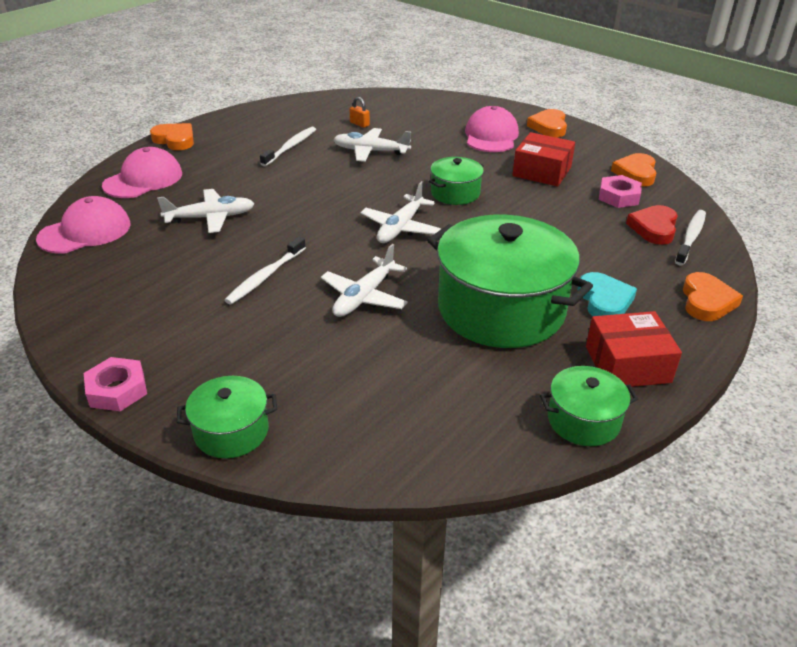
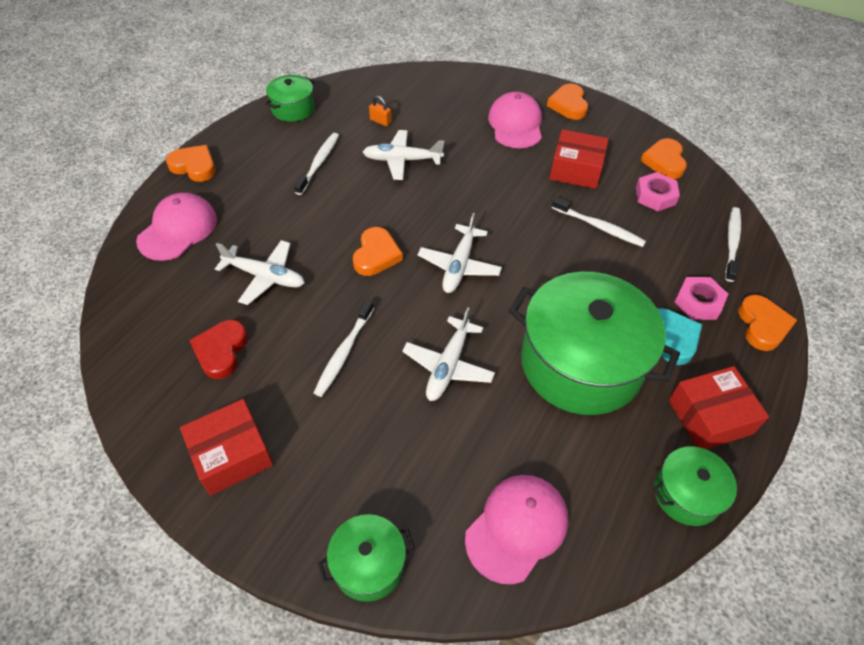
camera: 10 degrees left, 15 degrees up
(85, 231) = (139, 314): pink cap -> pink cap (517, 528)
(117, 390) = (241, 529): pink nut -> pink nut (698, 302)
(130, 336) = (232, 455): none -> red box
(210, 218) = (265, 277): white plane -> white plane turned 45 degrees clockwise
(322, 213) = (376, 255): none -> orange heart
(455, 193) = (500, 210): green pot -> green pot (293, 109)
(552, 213) = (599, 227): none -> white toothbrush
(654, 228) = (696, 235): red heart -> red heart (221, 351)

